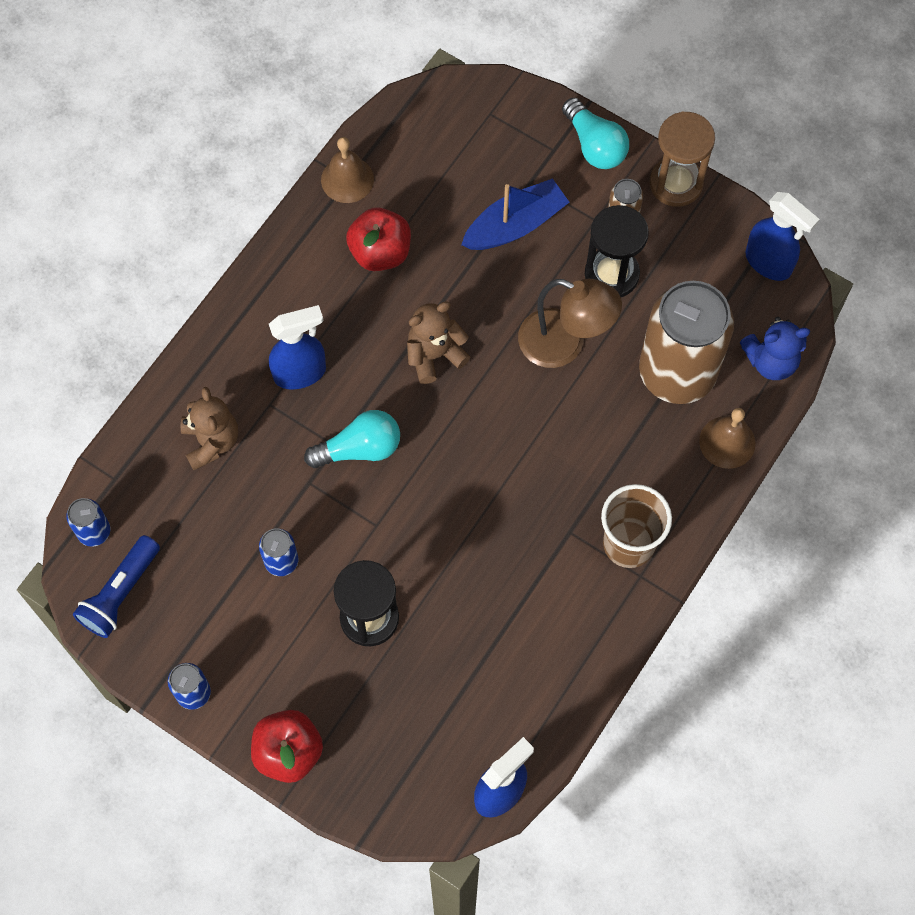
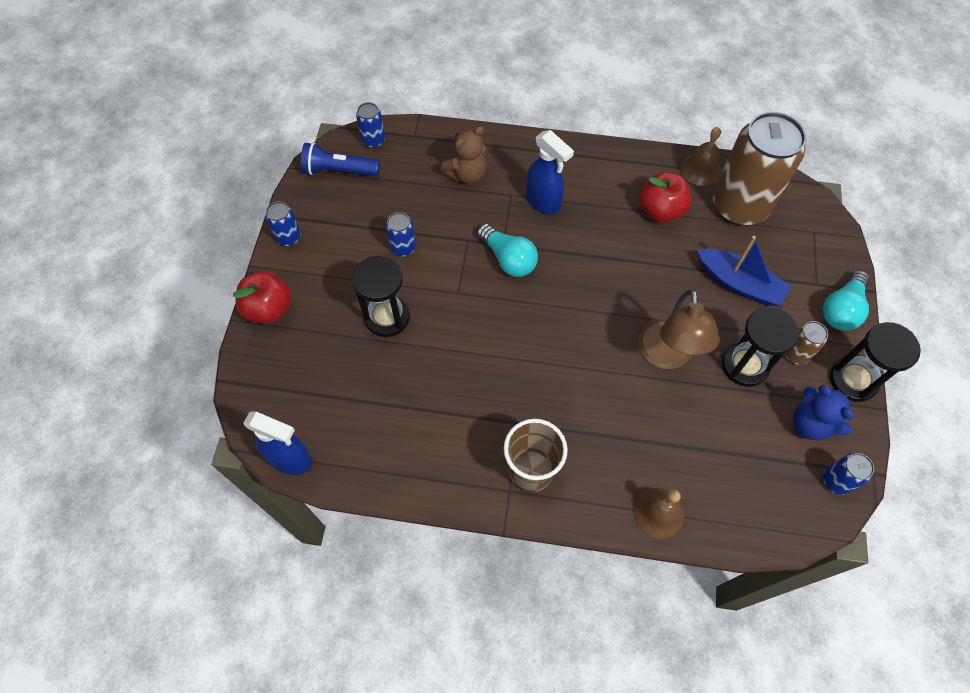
camera: 65 degrees right, 5 degrees down
(434, 355) = (605, 275): brown teddy bear -> none
(676, 183) = (853, 380): brown hourglass -> black hourglass
(677, 372) = (694, 448): brown can -> brown can (739, 206)
(769, 263) = (836, 481): blue spray bottle -> blue can
(771, 361) = (750, 519): blue teddy bear -> blue teddy bear (810, 424)

